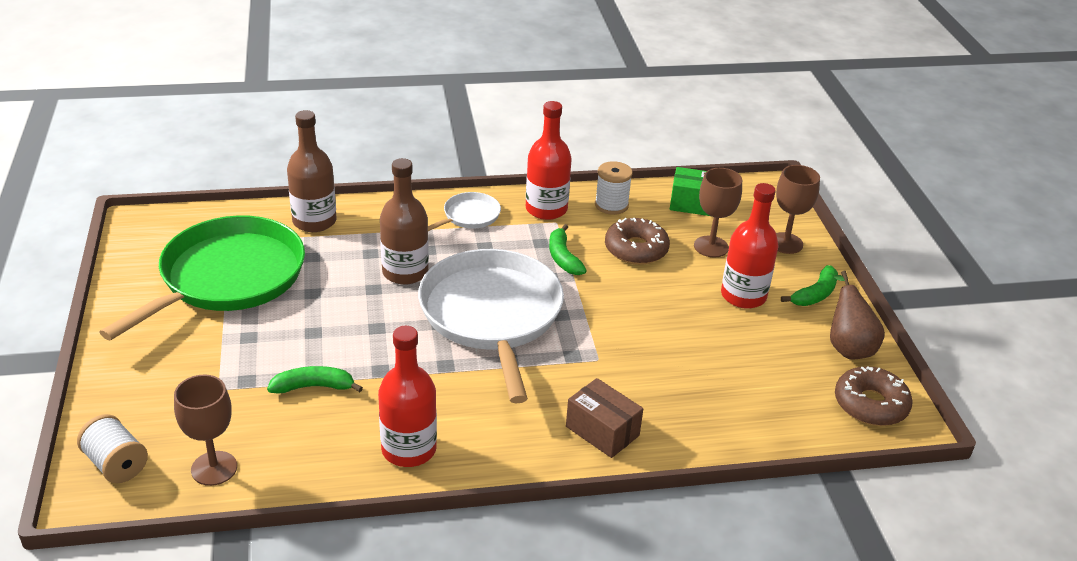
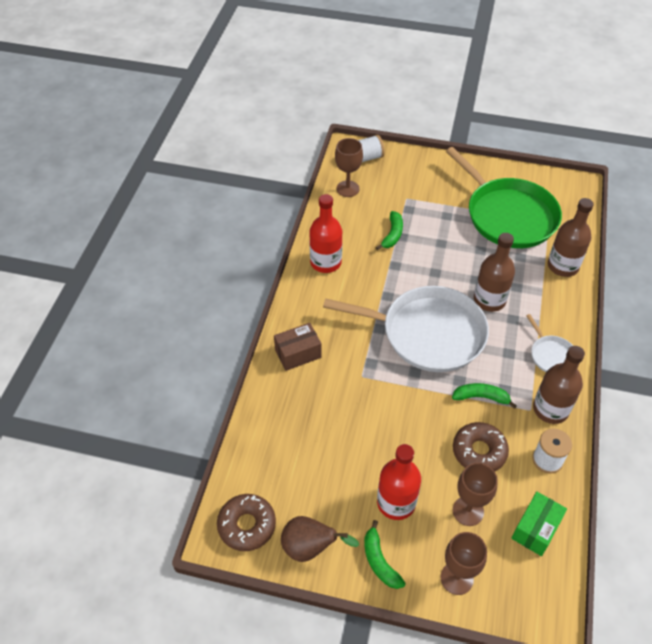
camera: 115 degrees right, 15 degrees up
(546, 209) = (550, 409): red bottle -> brown bottle

